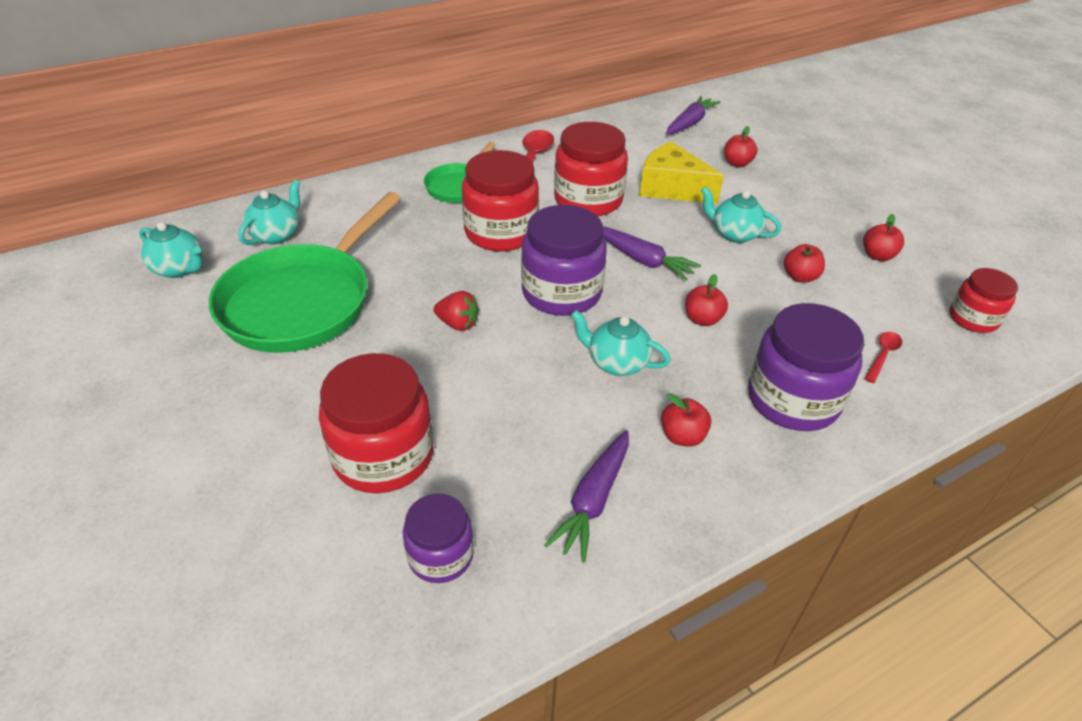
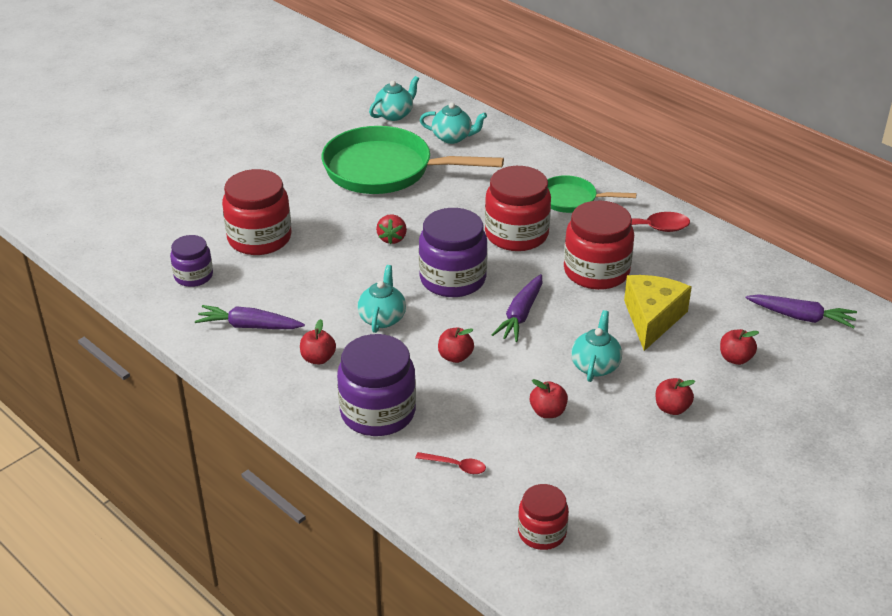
camera: 75 degrees right, 5 degrees down
(179, 269) = (394, 114): turquoise teapot -> turquoise teapot turned 150 degrees counterclockwise
(877, 256) = (615, 466): red apple -> red apple (672, 408)

